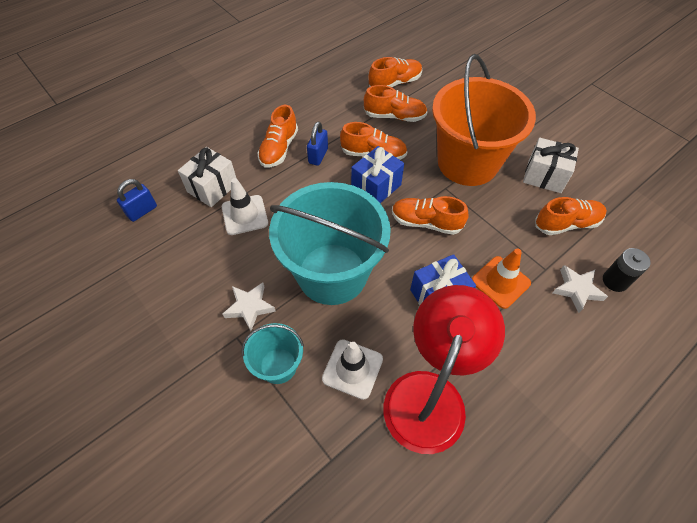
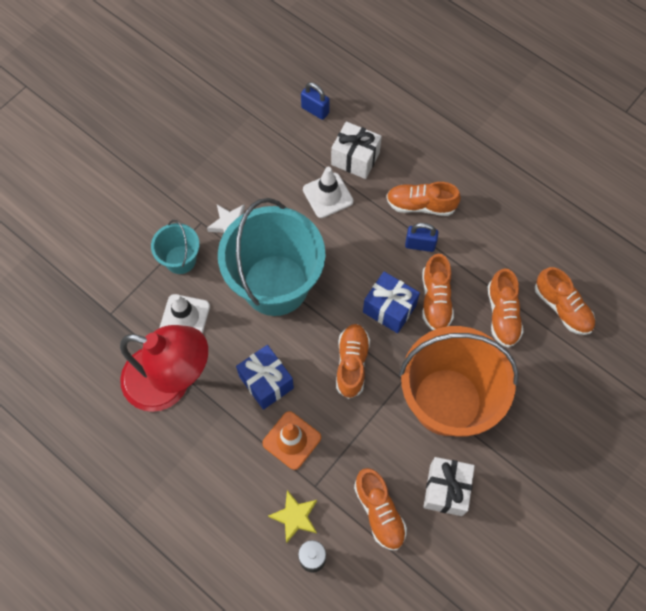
camera: 80 degrees right, 10 degrees up
(576, 290) = (295, 517): white star -> yellow star

